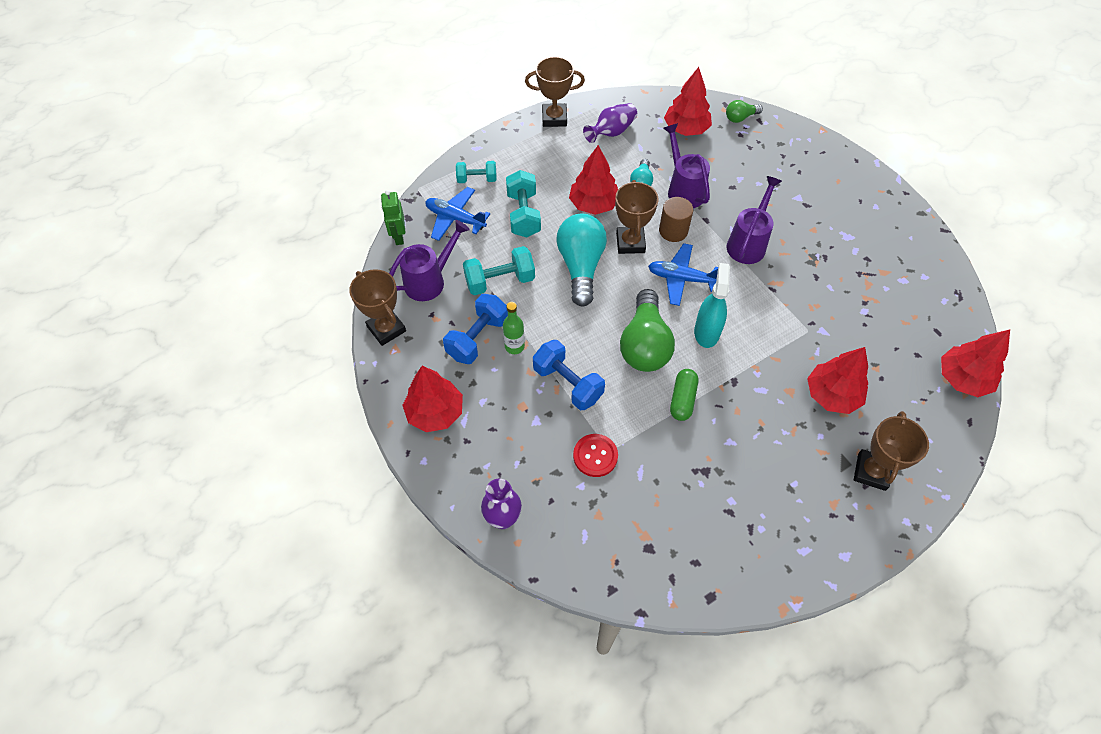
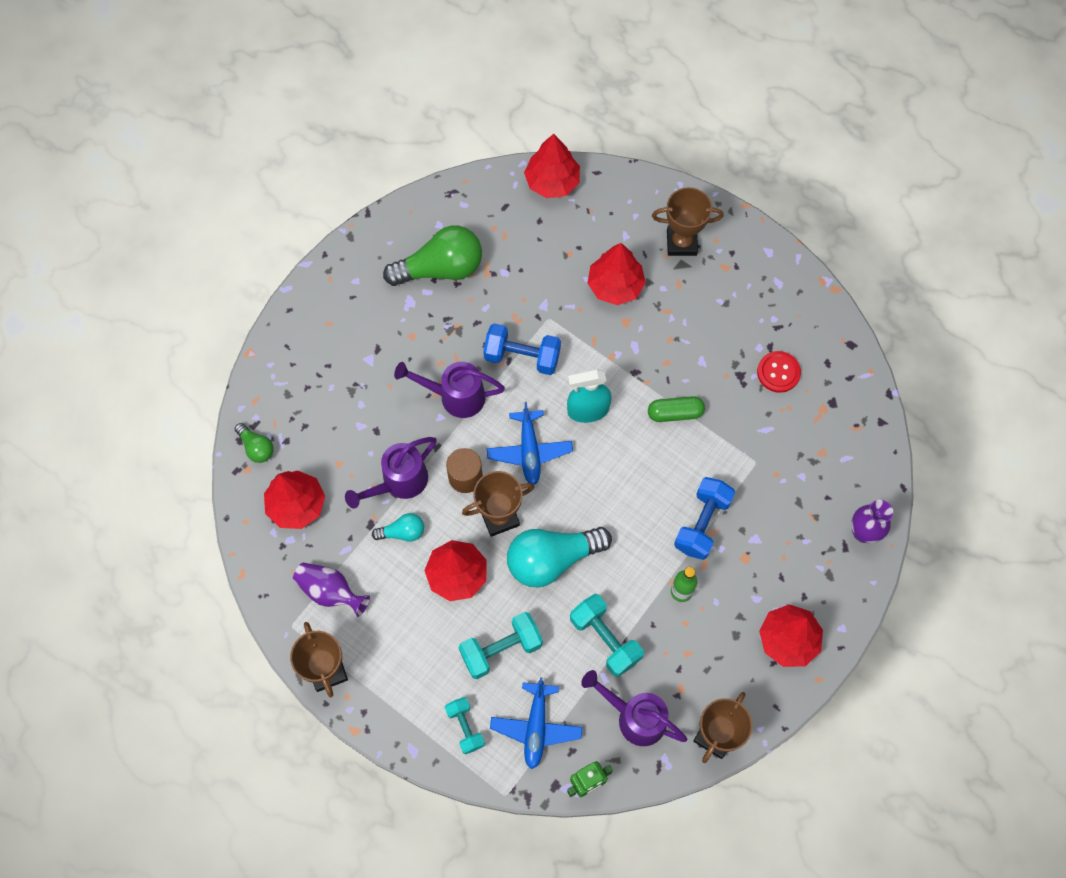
camera: 110 degrees left, 10 degrees up
(478, 338) = (686, 633): blue dumbbell -> blue dumbbell (522, 356)
(595, 456) = (767, 473): red button -> red button (778, 372)
(644, 344) = (626, 465): green light bulb -> green light bulb (440, 268)

